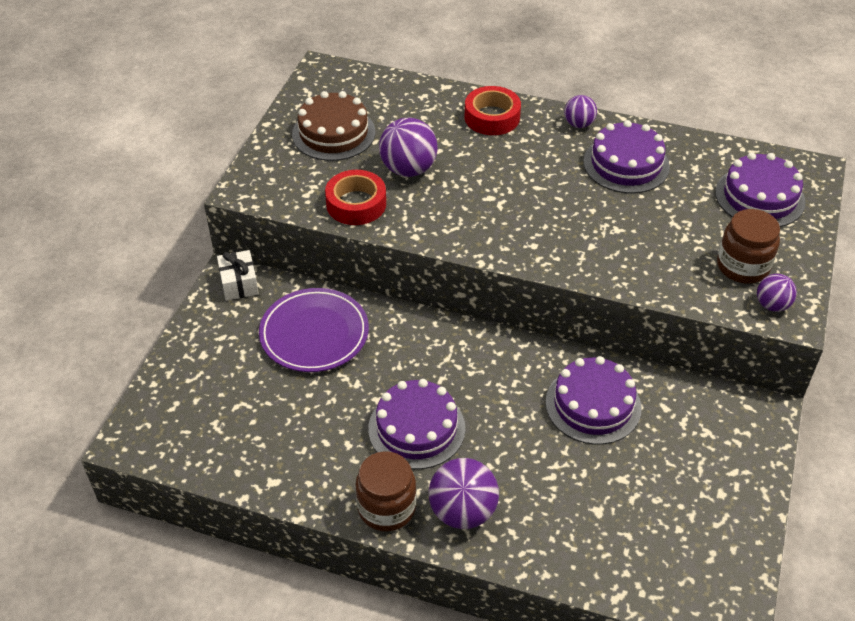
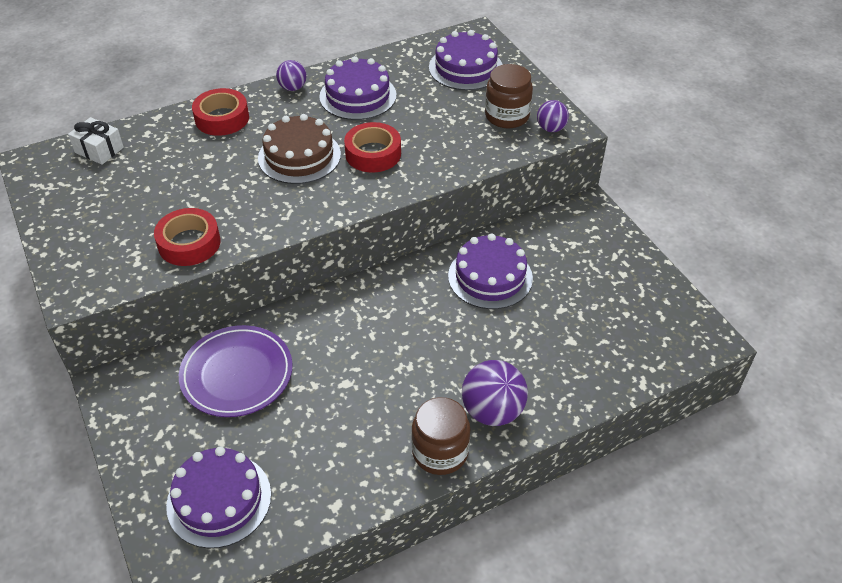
camera: 45 degrees left, 0 degrees up
(239, 283) = (125, 383): white gift -> white gift (99, 150)
(333, 133) = (102, 203): brown cake -> brown cake (299, 156)
(408, 169) = (201, 192): purple ball -> none
(416, 428) = (395, 381): purple cake -> purple cake (219, 500)
(577, 223) = (373, 154): none -> red tape

